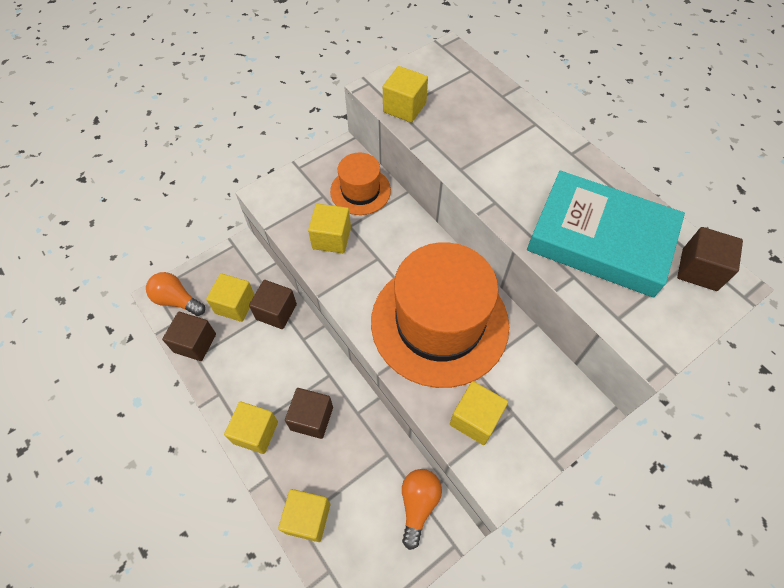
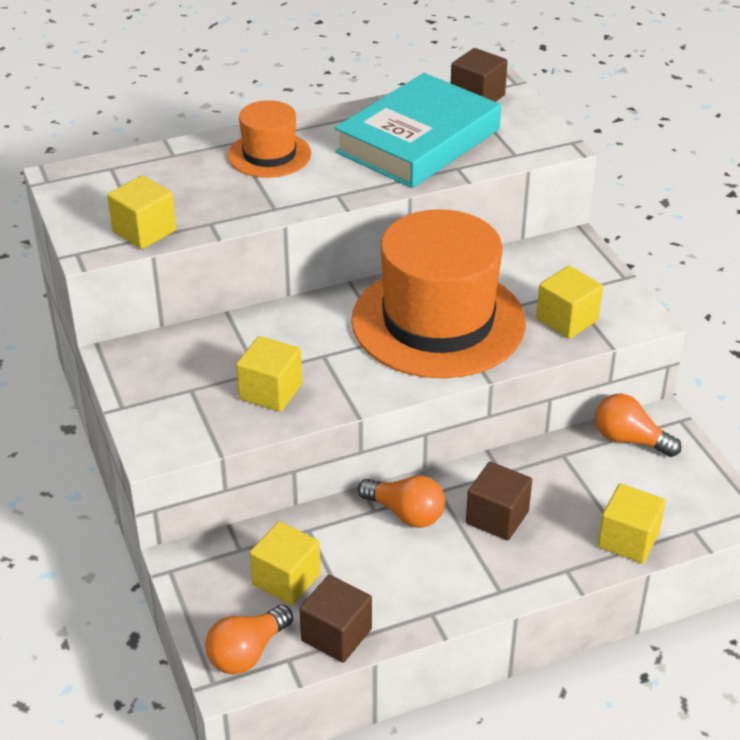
camera: 75 degrees left, 20 degrees down
(255, 432) = (502, 578): yellow cube -> none
(276, 312) = (317, 533): brown cube -> none
(303, 359) = (406, 513): none -> orange light bulb
(360, 191) = (201, 352): orange hat -> orange hat (269, 155)

